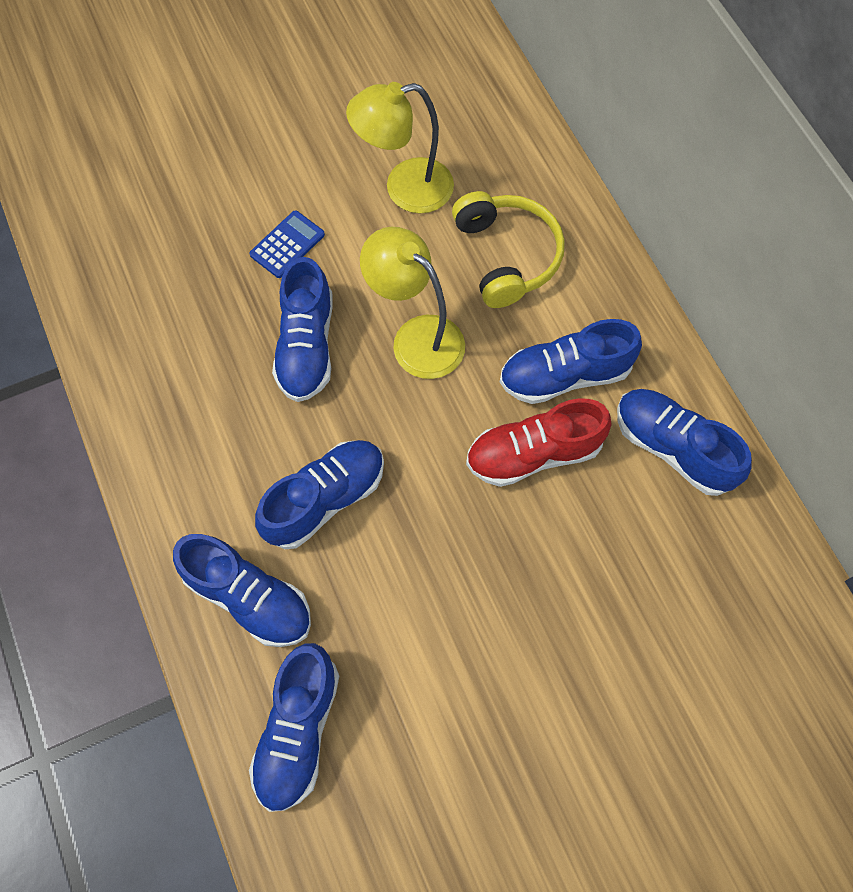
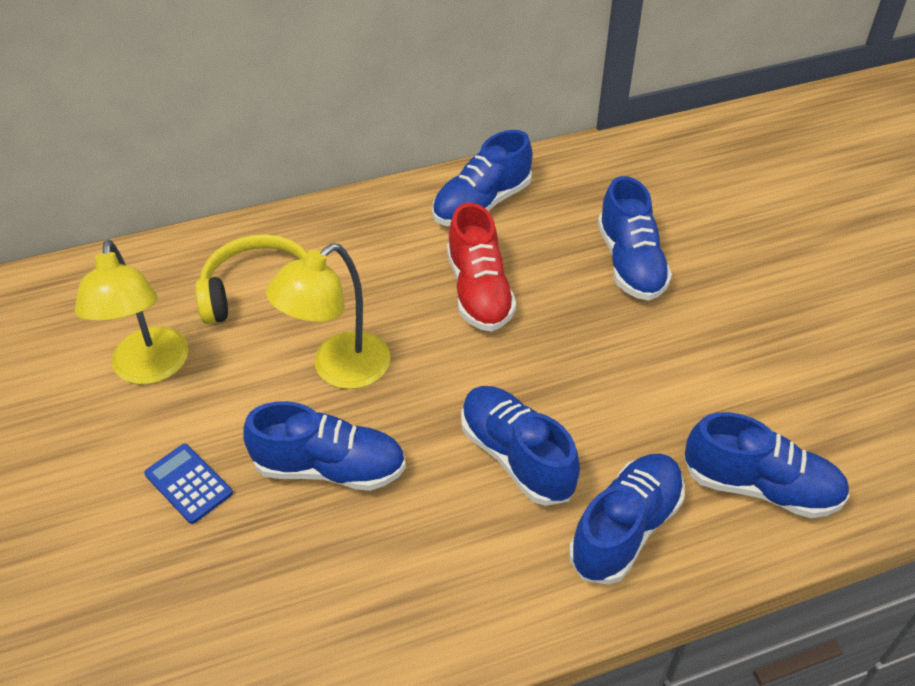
camera: 85 degrees left, 20 degrees down
(565, 375) = (402, 263): blue shoe -> blue shoe (630, 263)

